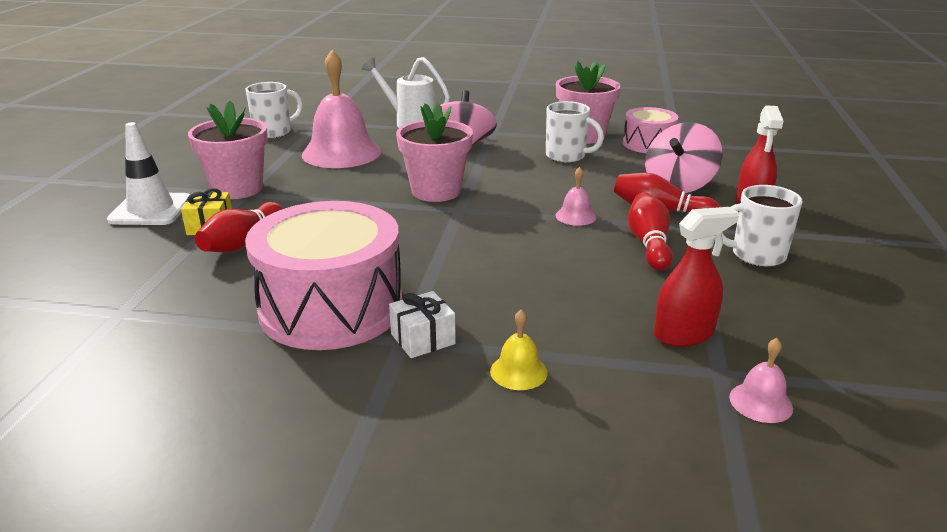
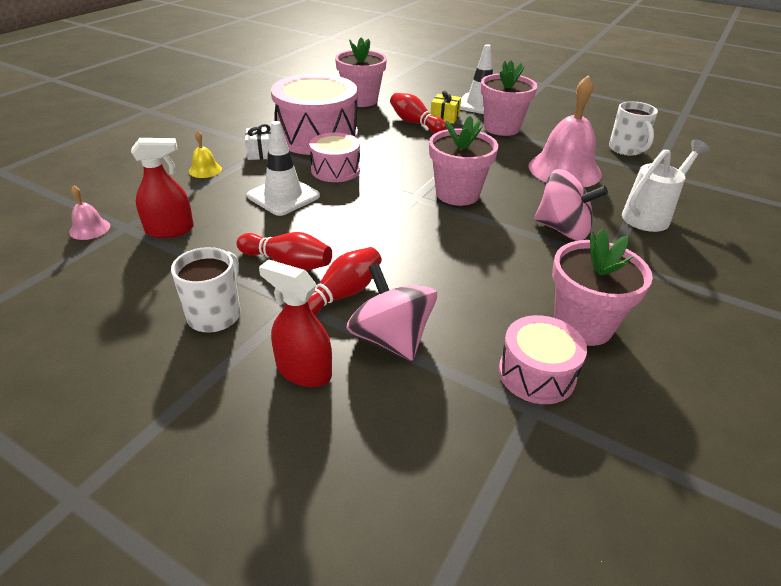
camera: 110 degrees right, 10 degrees up
(148, 305) = (361, 100): none -> pink flower pot
(434, 266) = (335, 170): none -> pink drum
(531, 283) = (283, 196): none -> white traffic cone
(567, 156) = (514, 287): white mug -> none
(575, 216) = (365, 245): pink bell -> none
(684, 334) = (170, 230): red spray bottle -> red spray bottle turned 105 degrees counterclockwise

